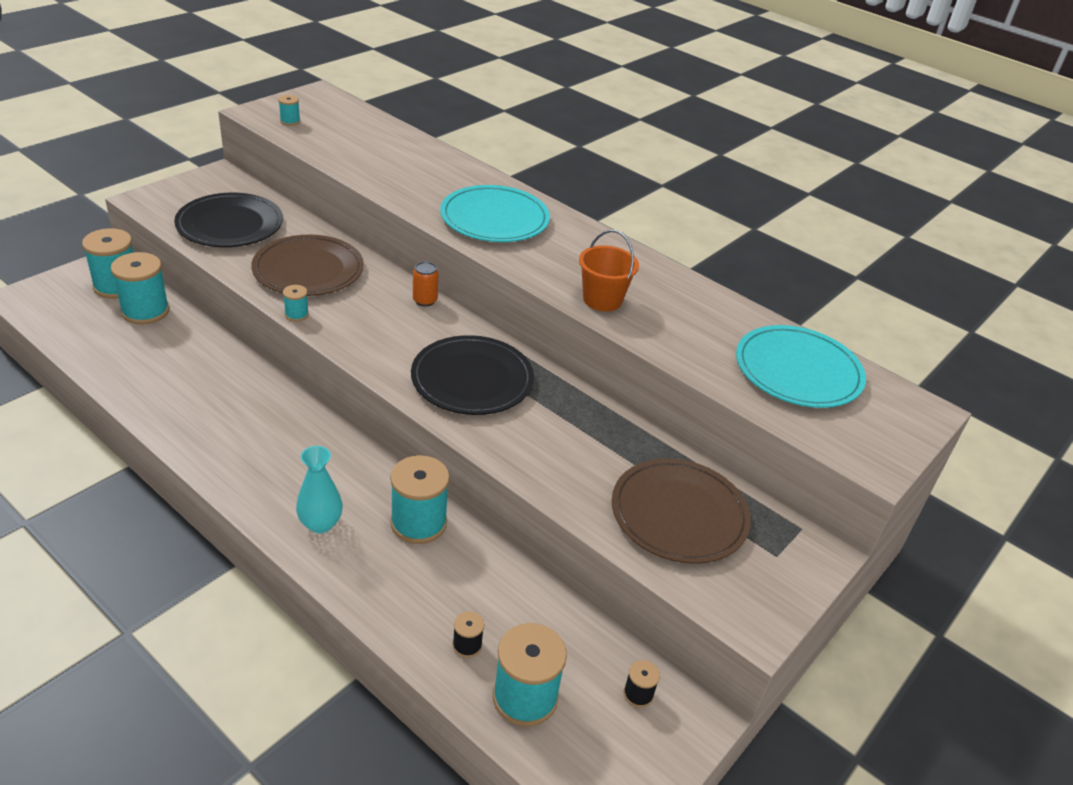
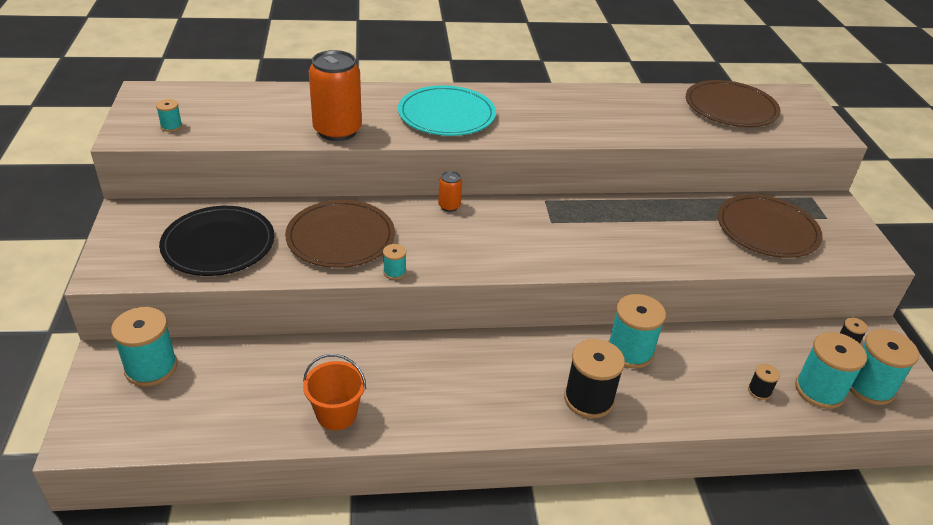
camera: 45 degrees left, 0 degrees up
(145, 311) = (214, 368): turquoise spool -> turquoise spool (869, 387)
(320, 524) = (588, 399): turquoise vase -> black spool
(388, 183) = (337, 131): none -> orange can
(472, 379) = (563, 234): black plate -> none
(602, 300) = (592, 128): orange bucket -> orange bucket (336, 414)
(798, 370) = (730, 108): turquoise plate -> brown plate

